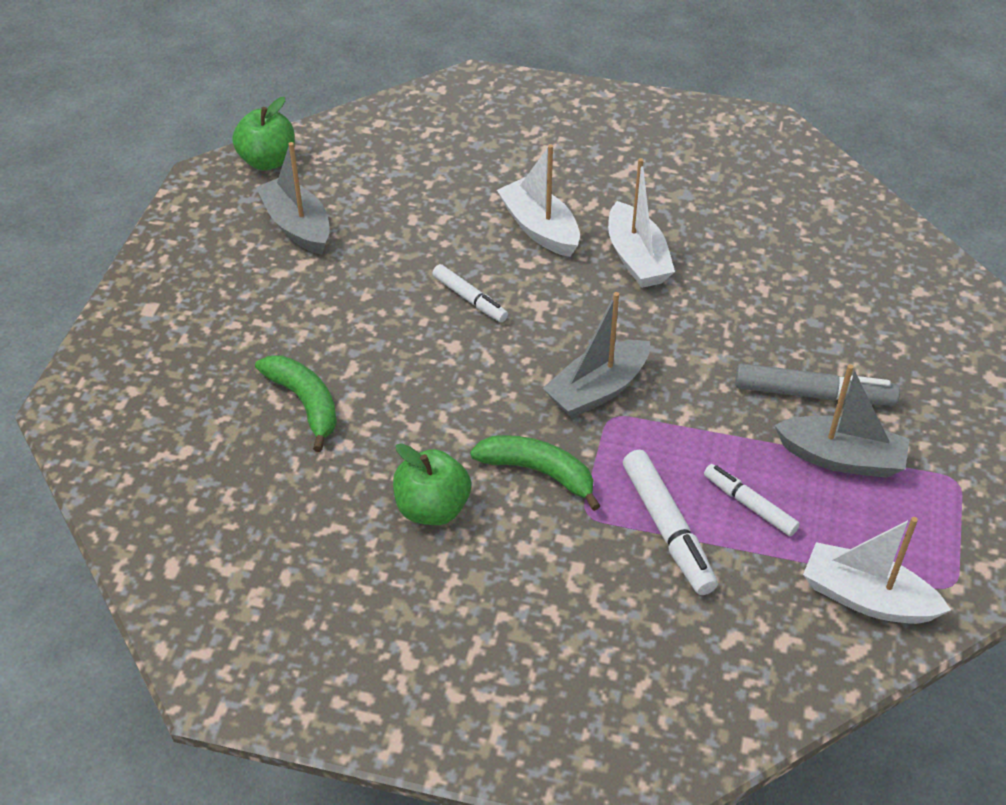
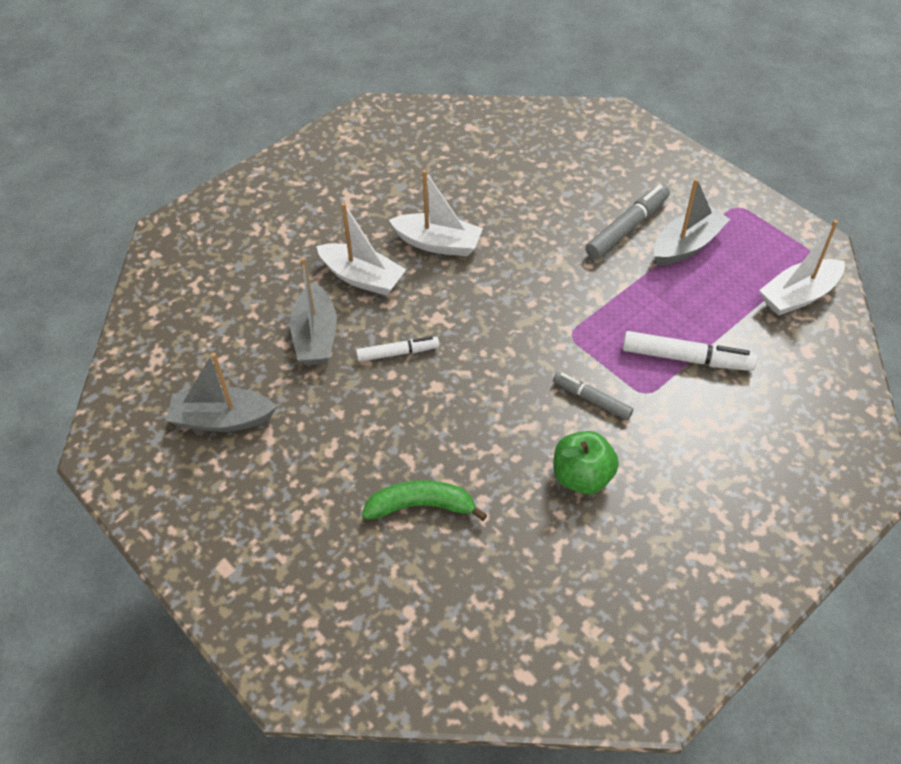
camera: 55 degrees left, 5 degrees up
(268, 161) = (125, 402): green apple -> none
(538, 472) = (592, 399): green banana -> grey marker
(540, 228) = (362, 277): white boat -> white boat turned 150 degrees counterclockwise
(597, 390) = (542, 329): grey boat -> grey boat (315, 336)
(749, 505) = (694, 308): white marker -> none

